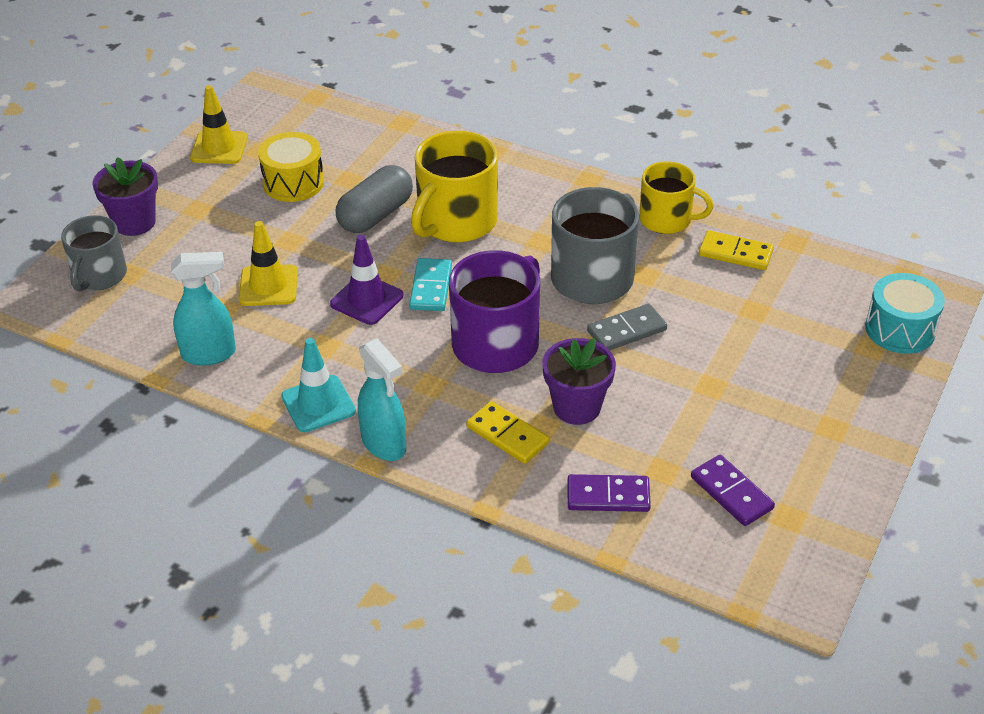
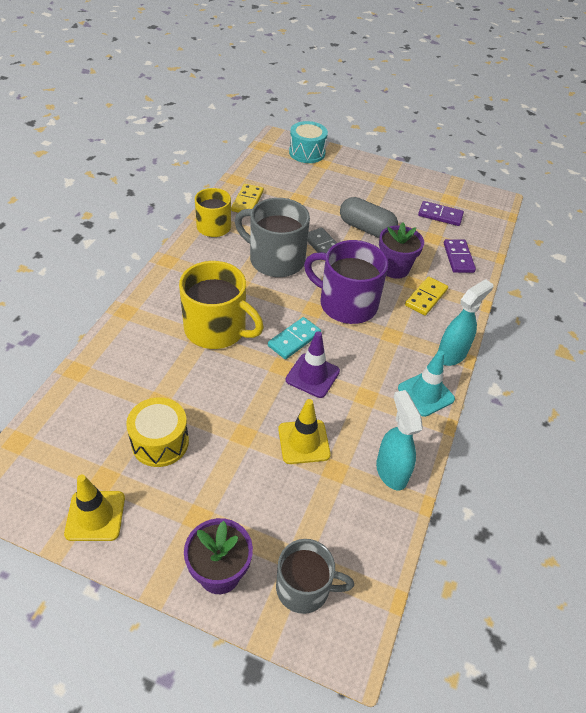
camera: 100 degrees left, 5 degrees up
(376, 215) = (209, 378): grey capsule -> grey capsule (366, 228)
(430, 287) = (294, 340): turquoise domino -> turquoise domino turned 45 degrees counterclockwise
(731, 493) = (440, 215): purple domino -> purple domino turned 60 degrees clockwise

